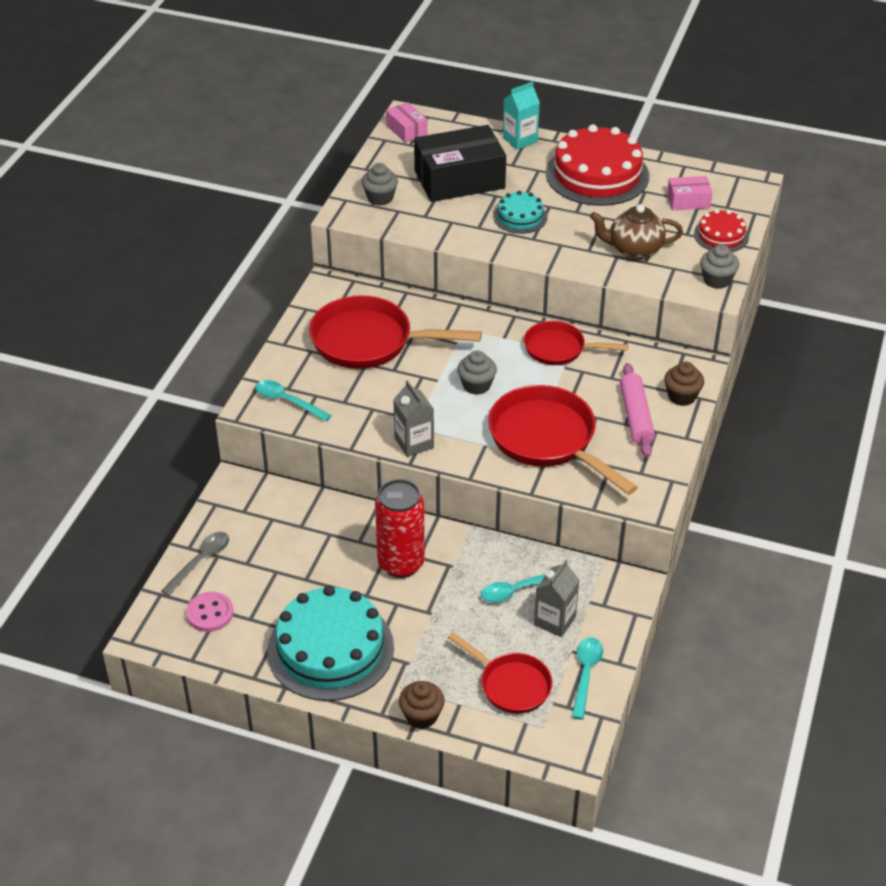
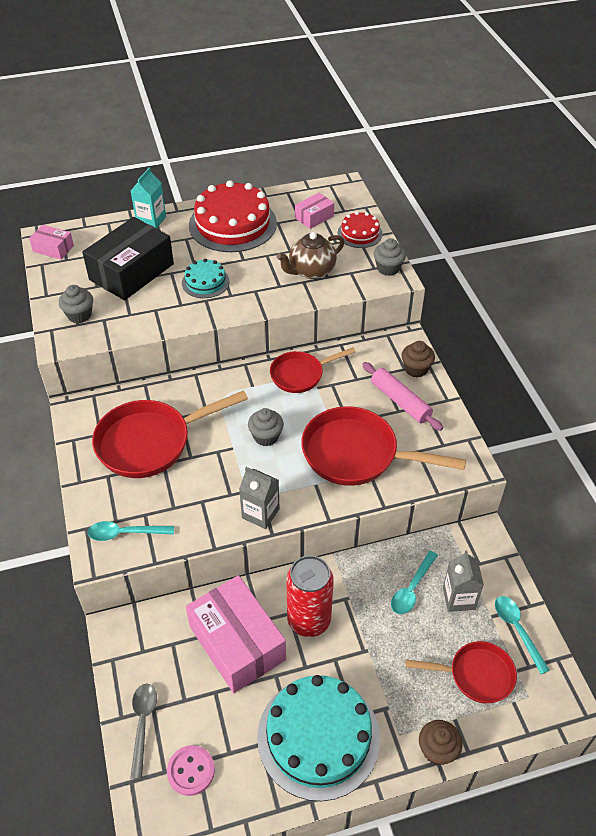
camera: 35 degrees left, 5 degrees up
(324, 547) = (237, 643): none -> pink box

